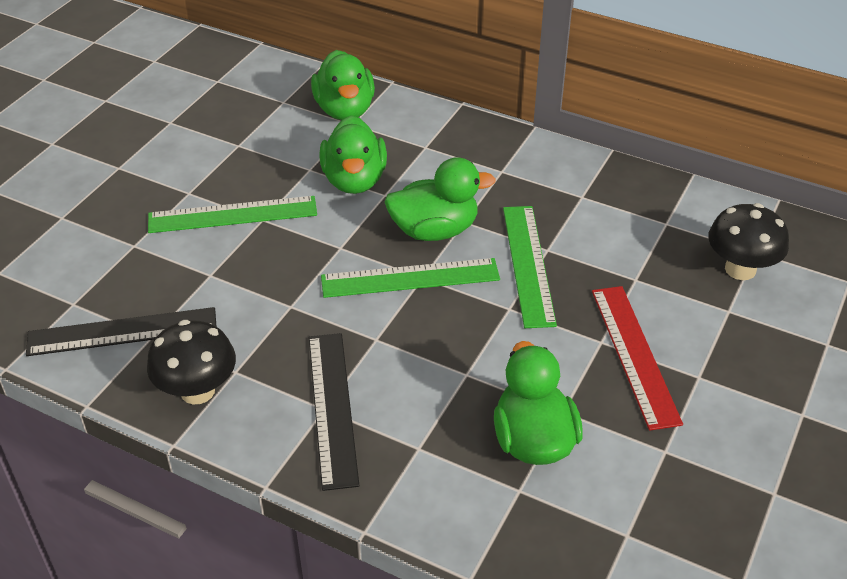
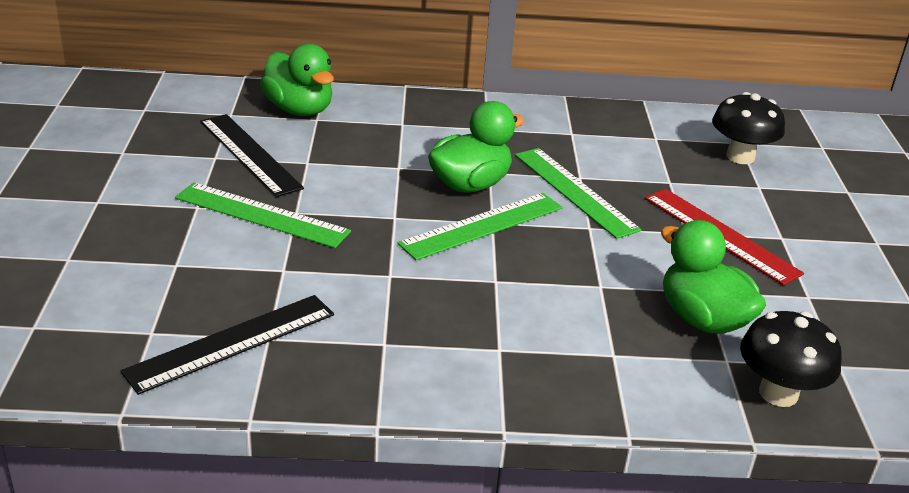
camera: 30 degrees left, 10 degrees down
(197, 391) = (360, 371): black mushroom -> black mushroom (778, 393)
(232, 215) = (262, 215): green ruler -> green ruler turned 60 degrees clockwise
(332, 407) = (506, 346): black ruler -> black ruler (249, 154)
(354, 180) = (359, 162): green duck -> none

